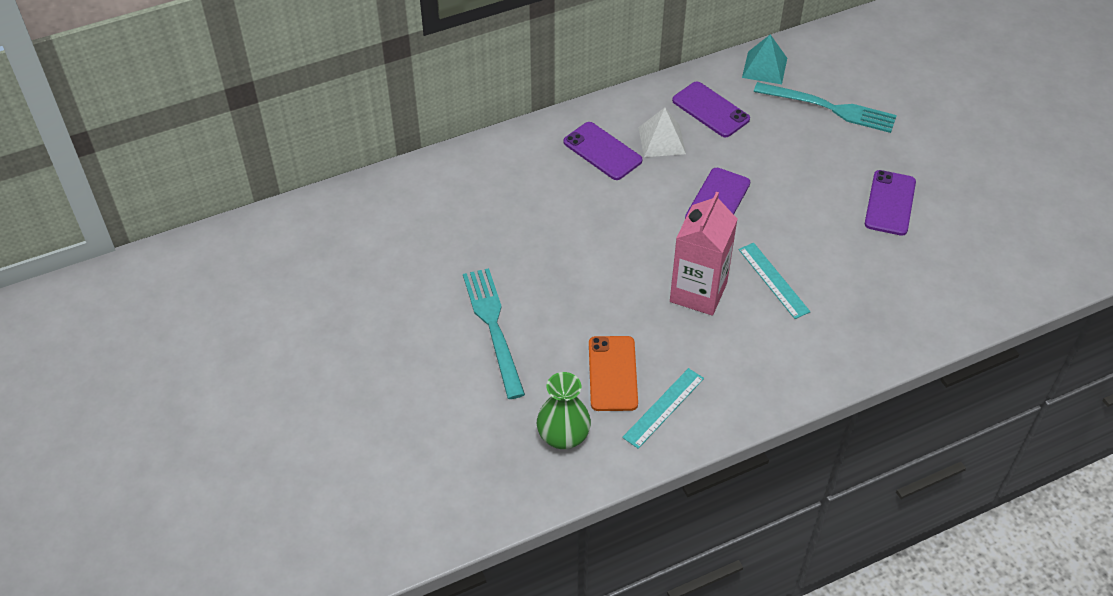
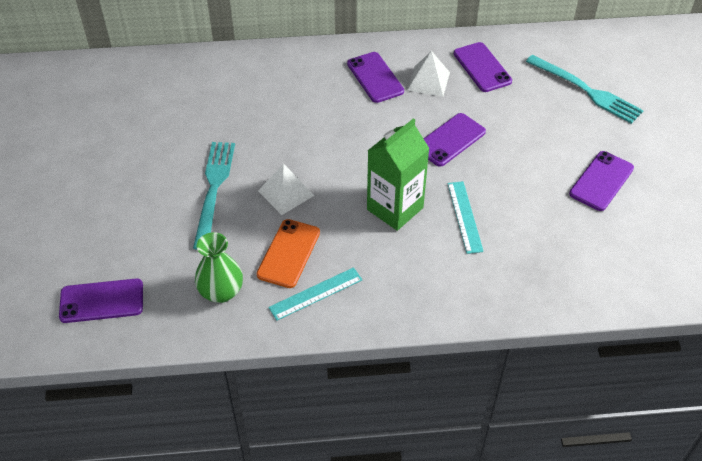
camera: 20 degrees right, 0 degrees up
(438, 487) = (101, 301): none -> purple phone
(574, 308) = (286, 193): none -> white pyramid
(698, 292) = (395, 208): pink carton -> green carton
(764, 67) = (545, 45): turquoise pyramid -> none

